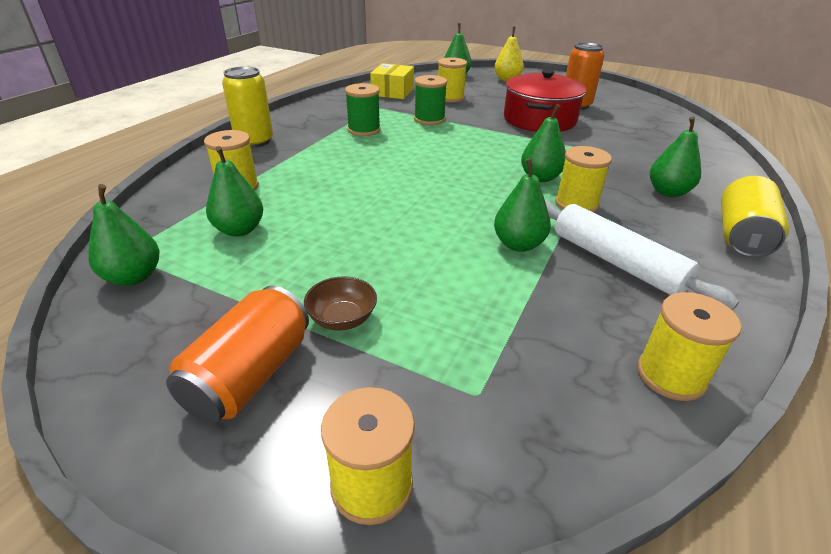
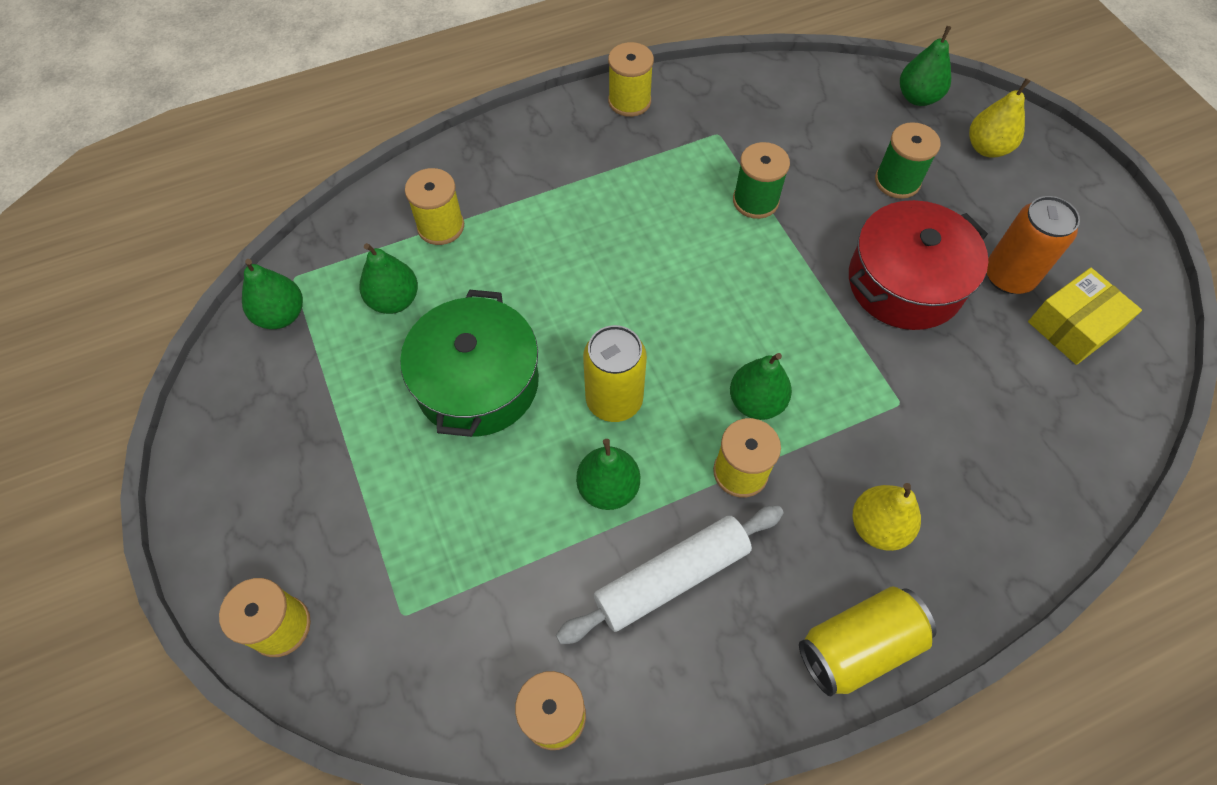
camera: 40 degrees right, 25 degrees up
(249, 375) = (283, 482): orange can -> none
(254, 141) = (518, 143): yellow can -> yellow can (614, 400)
(342, 318) = (382, 471): brown bowl -> none
(360, 240) = (477, 383): none -> green pot
(364, 130) = (653, 182): green spool -> green spool (897, 181)
(392, 92) = (776, 102): yellow box -> yellow box (1073, 326)
(450, 98) = (840, 159): yellow spool -> yellow spool (629, 101)
(616, 262) = (672, 577): white rolling pin -> white rolling pin turned 60 degrees clockwise
(668, 192) = (878, 526): green pear -> yellow pear

